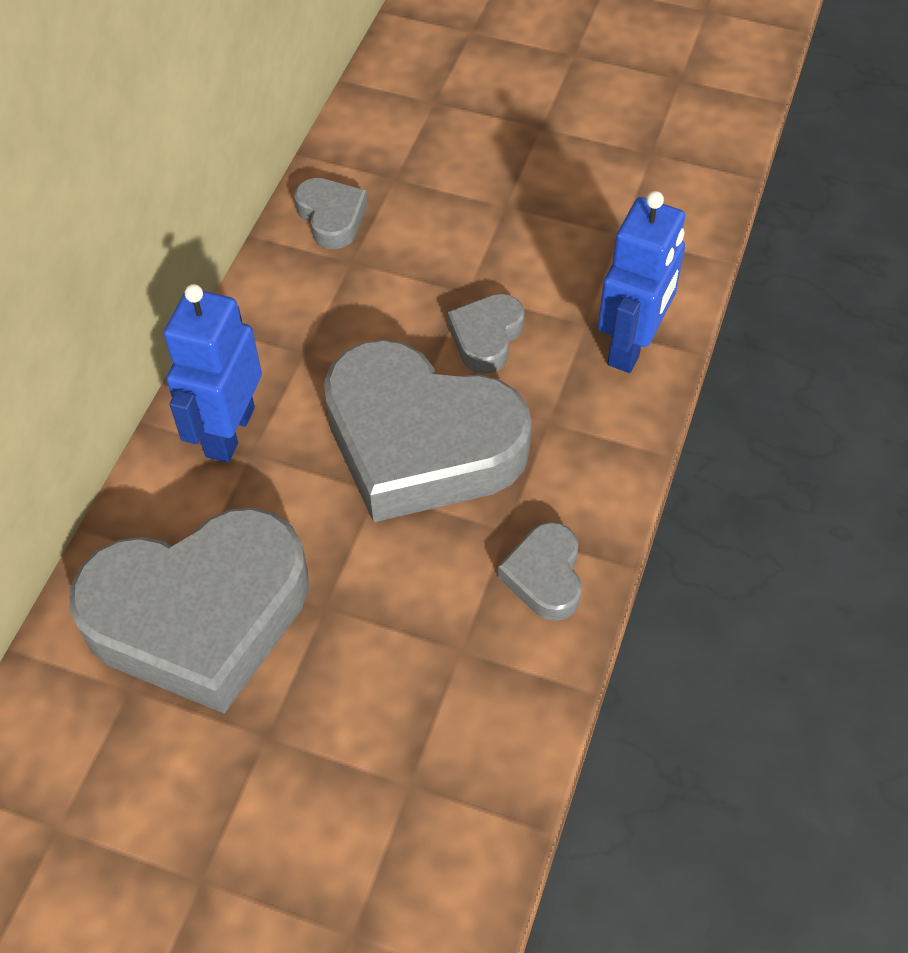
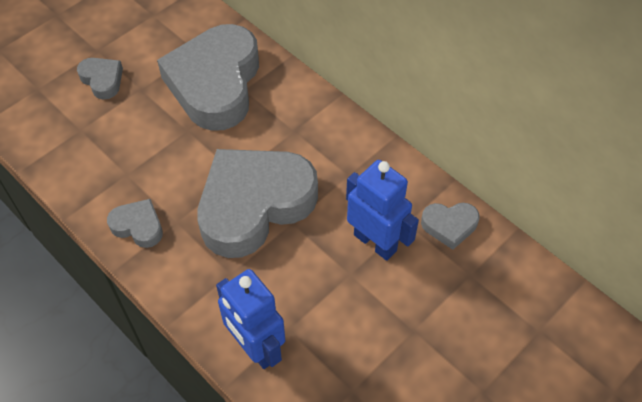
camera: 115 degrees right, 0 degrees up
(229, 432) = (313, 126): blue robot -> blue robot (375, 242)
(486, 337) = (308, 269): grey heart -> grey heart (102, 80)

